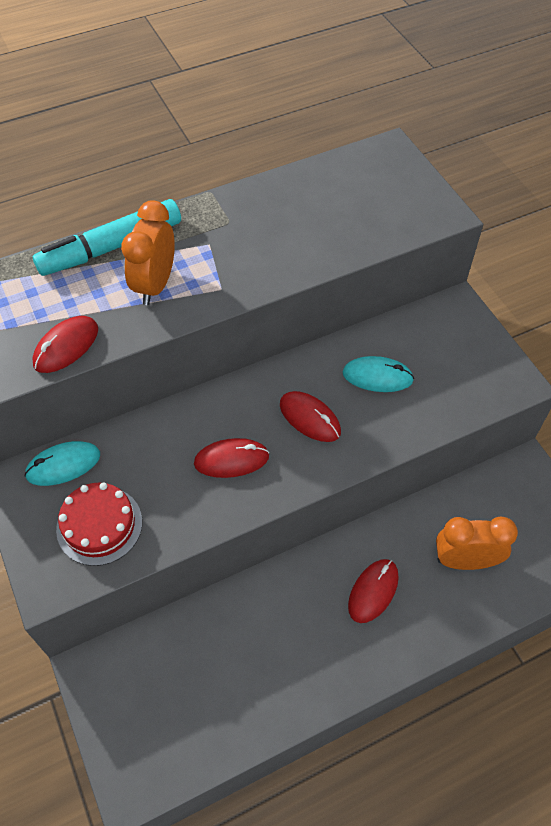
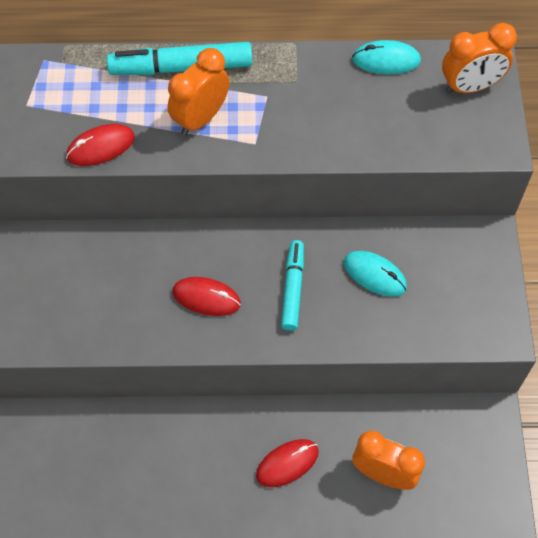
camera: 25 degrees right, 5 degrees up
(63, 465) = (68, 244): turquoise mouse -> turquoise mouse (386, 60)
(99, 525) = (72, 308): red cake -> none
(309, 418) = (293, 288): red mouse -> turquoise marker
(388, 175) = (470, 87): none -> orange clock

